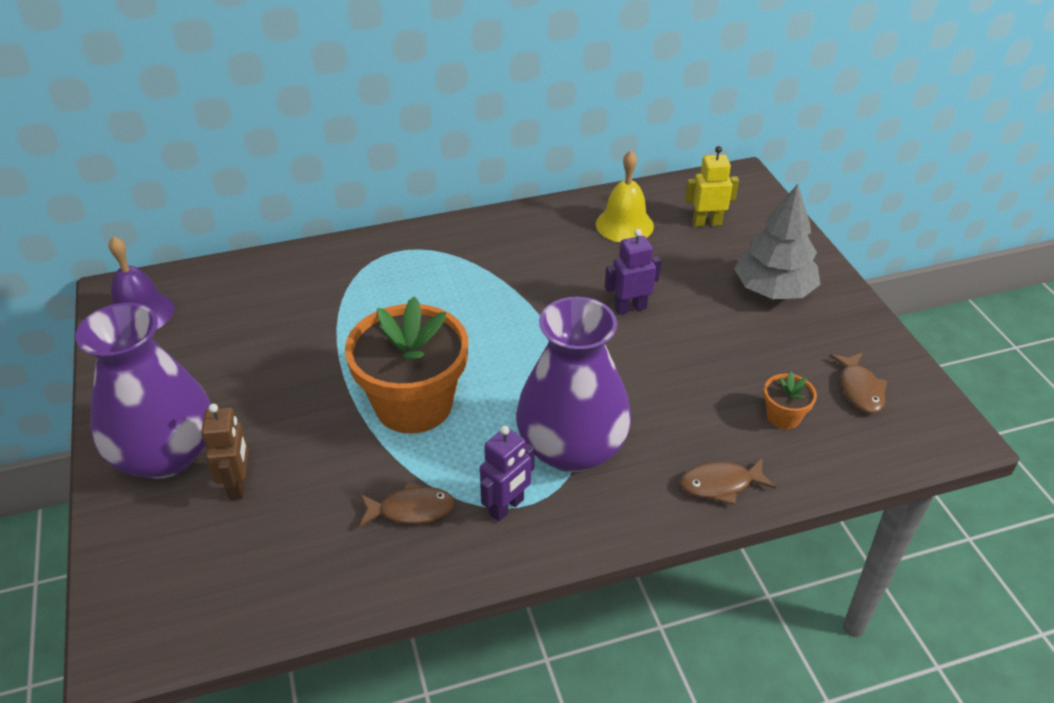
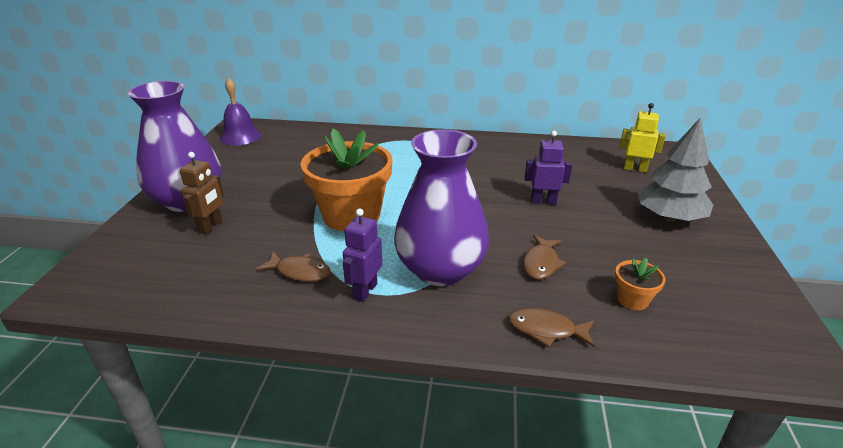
camera: 25 degrees right, 10 degrees down
(507, 507) = (365, 291): purple robot -> purple robot turned 135 degrees clockwise
(624, 225) = (569, 157): yellow bell -> none
(859, 389) = (718, 300): brown fish -> brown fish (541, 263)

